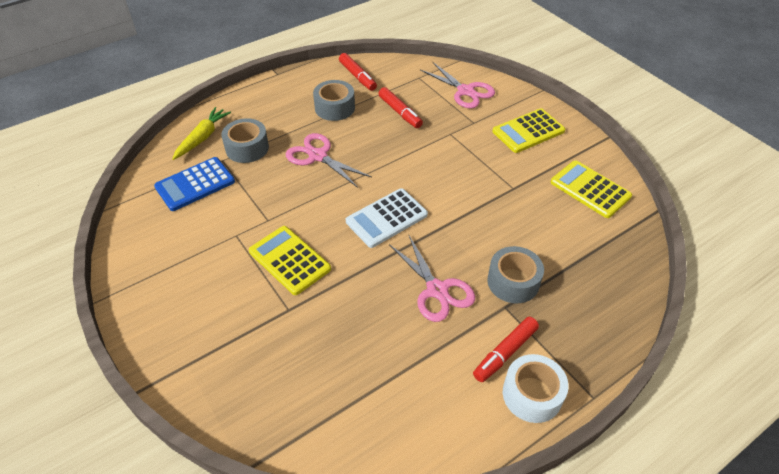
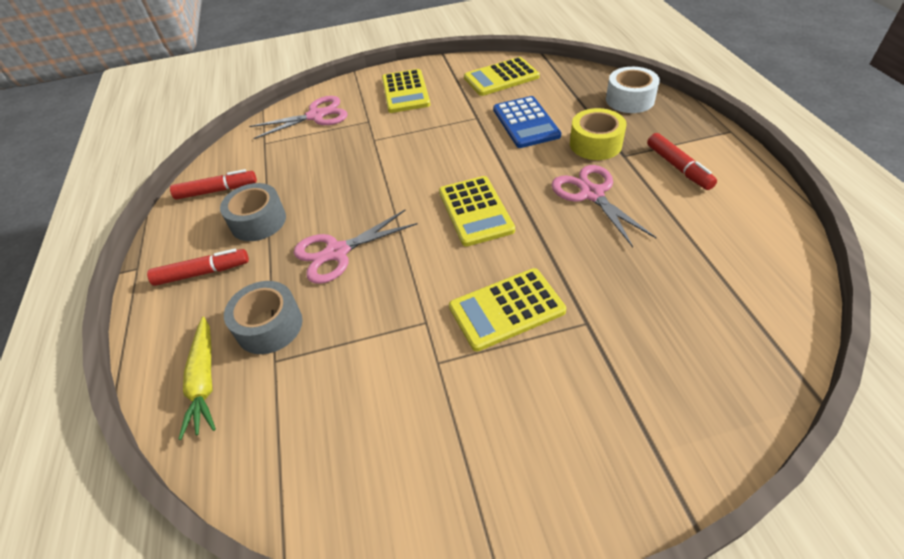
camera: 65 degrees left, 0 degrees up
(195, 184) = (305, 404): blue calculator -> blue calculator (525, 123)
(202, 138) = (204, 381): yellow carrot -> yellow carrot turned 150 degrees counterclockwise
(386, 218) = (475, 211): white calculator -> yellow calculator
(400, 112) = (312, 168): red marker -> red marker (203, 273)
(437, 290) = (591, 194): pink scissors -> pink scissors turned 105 degrees counterclockwise
(513, 282) = (595, 144): grey tape -> yellow tape
(532, 394) = (726, 162): white tape -> white tape (629, 100)

